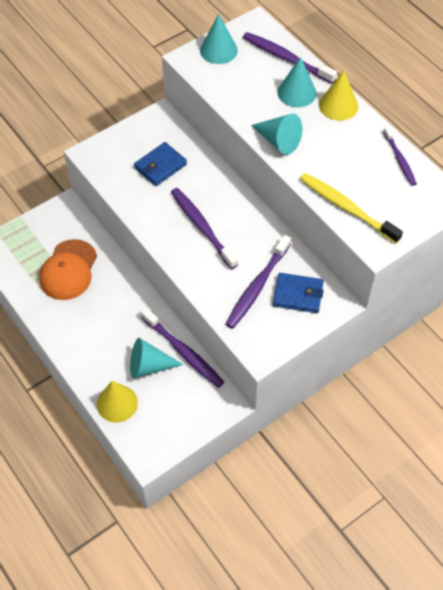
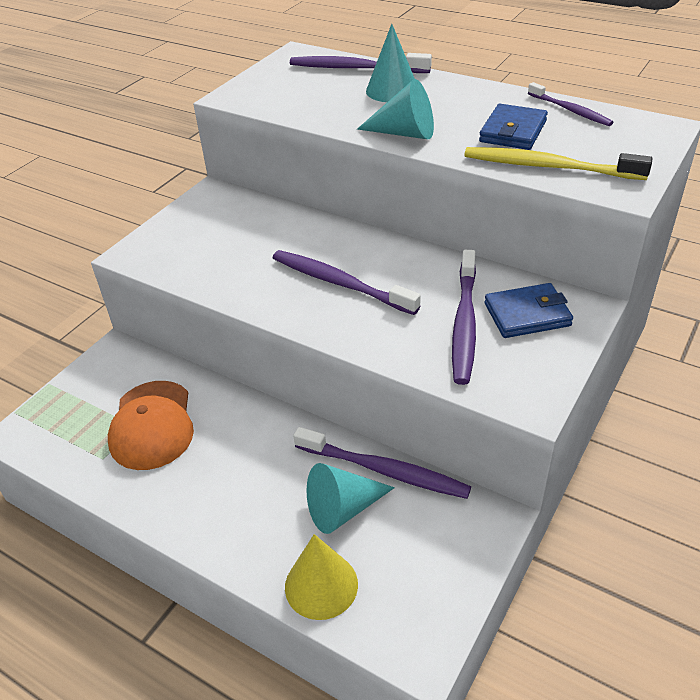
camera: 20 degrees left, 15 degrees down
(160, 166) = (241, 238): blue wallet -> blue wallet (513, 131)
(218, 50) = (266, 81): turquoise cone -> none
(338, 105) = (452, 88): yellow cone -> none

